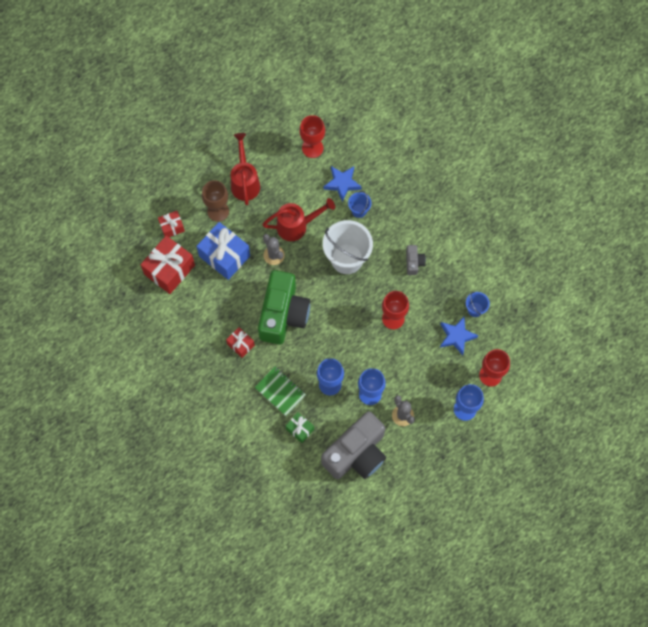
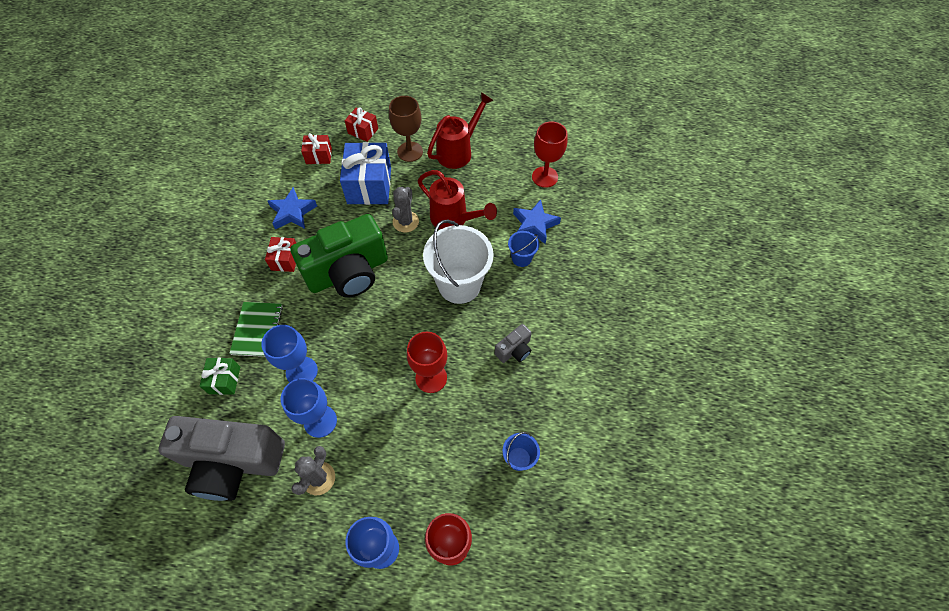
camera: 50 degrees right, 10 degrees down
(169, 270) = (319, 156): red gift -> red gift, size x0.53
(456, 336) = (467, 463): blue star -> blue star (292, 212)

